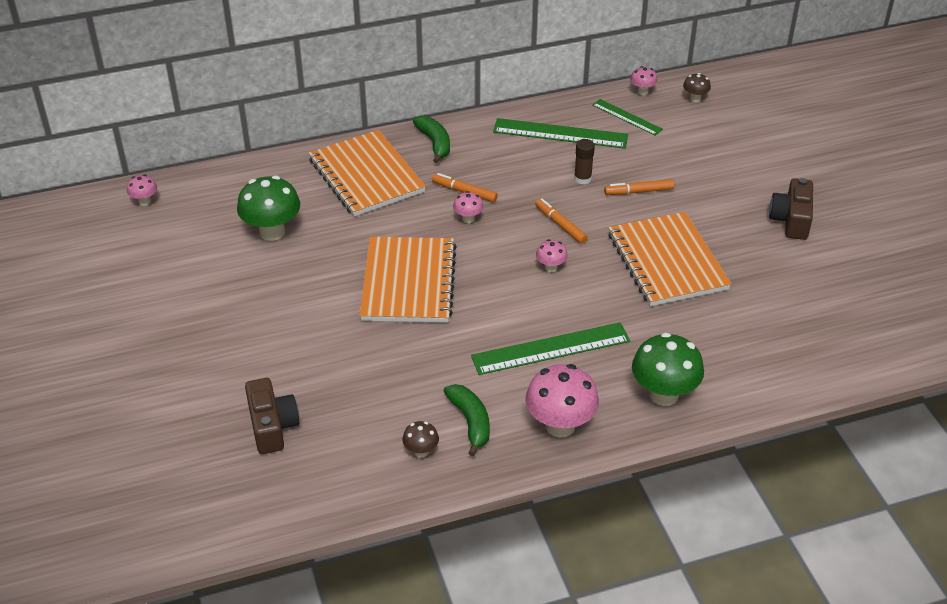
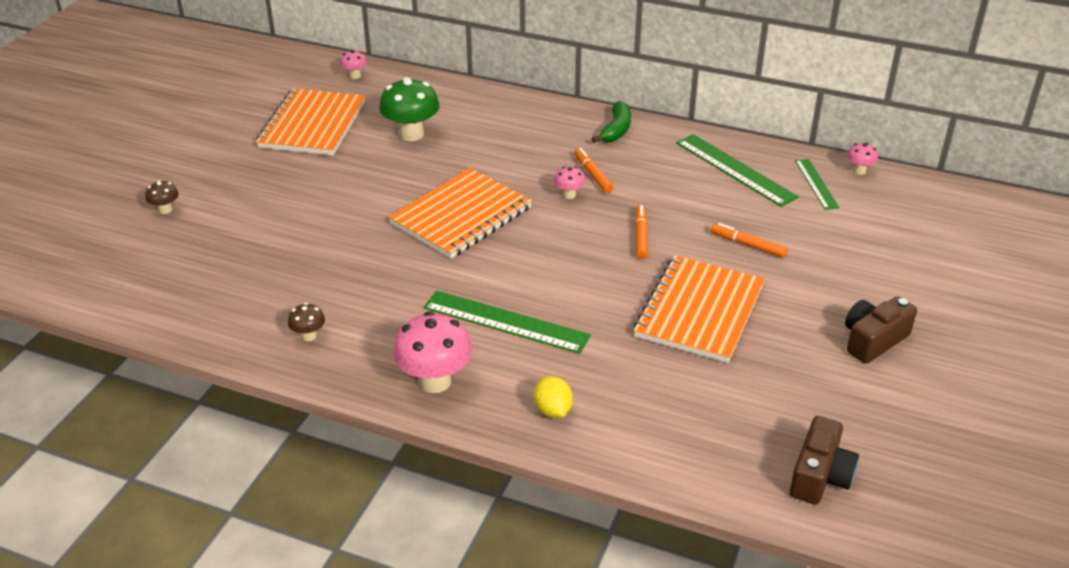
camera: 40 degrees right, 5 degrees down
(272, 426) = (237, 259): brown camera -> brown camera (820, 476)
(366, 176) = (531, 129): orange notebook -> orange notebook (312, 125)
(470, 422) = (371, 337): green banana -> none
(551, 267) = (589, 263): pink mushroom -> none
(582, 178) = (709, 211): brown glue stick -> none
(663, 394) = (552, 410): green mushroom -> yellow lemon
(695, 98) = (907, 198): brown mushroom -> brown mushroom (165, 210)

